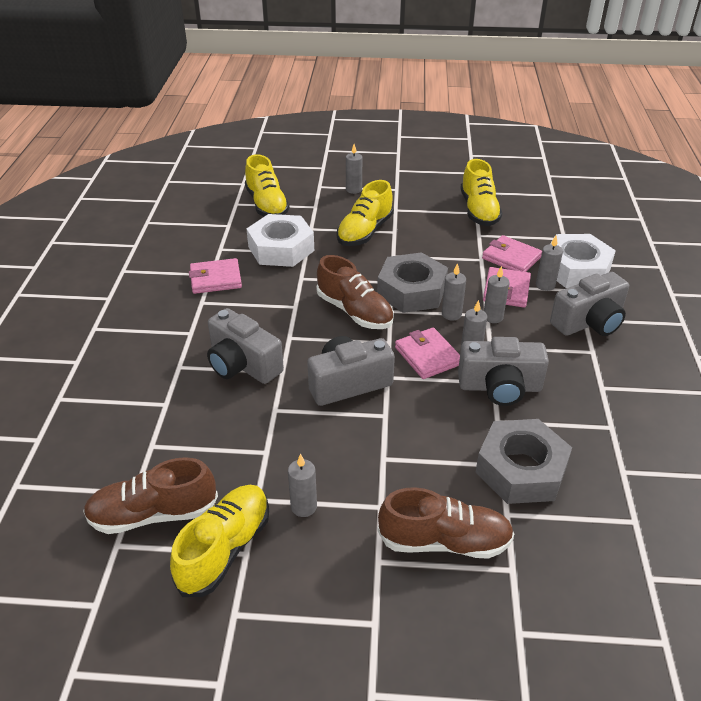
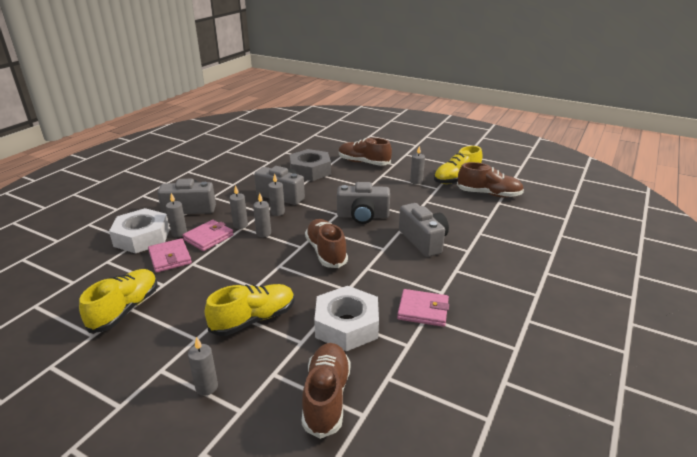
camera: 155 degrees left, 10 degrees down
(267, 205) = (326, 397): yellow shoe -> brown shoe
(412, 291) = (272, 255): grey nut -> none
(428, 356) = (304, 217): pink wallet -> none

